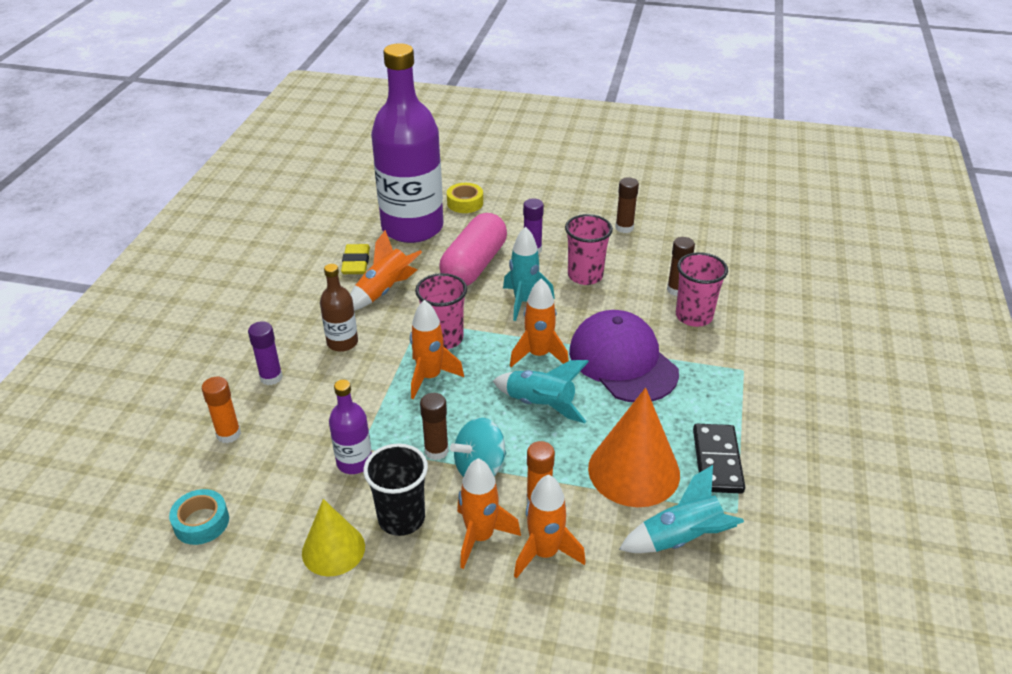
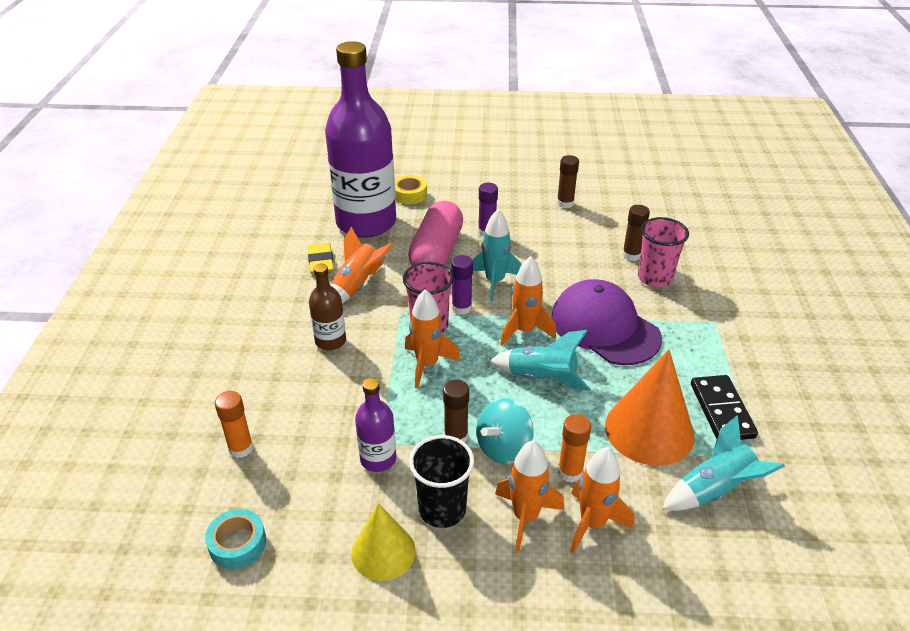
camera: 10 degrees left, 0 degrees up
(271, 377) = (268, 385): purple glue stick -> purple glue stick (461, 308)
(585, 276) = (543, 251): pink cup -> none

